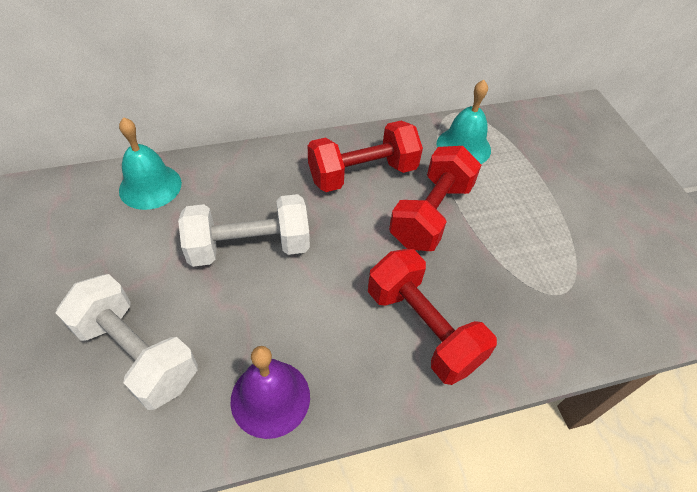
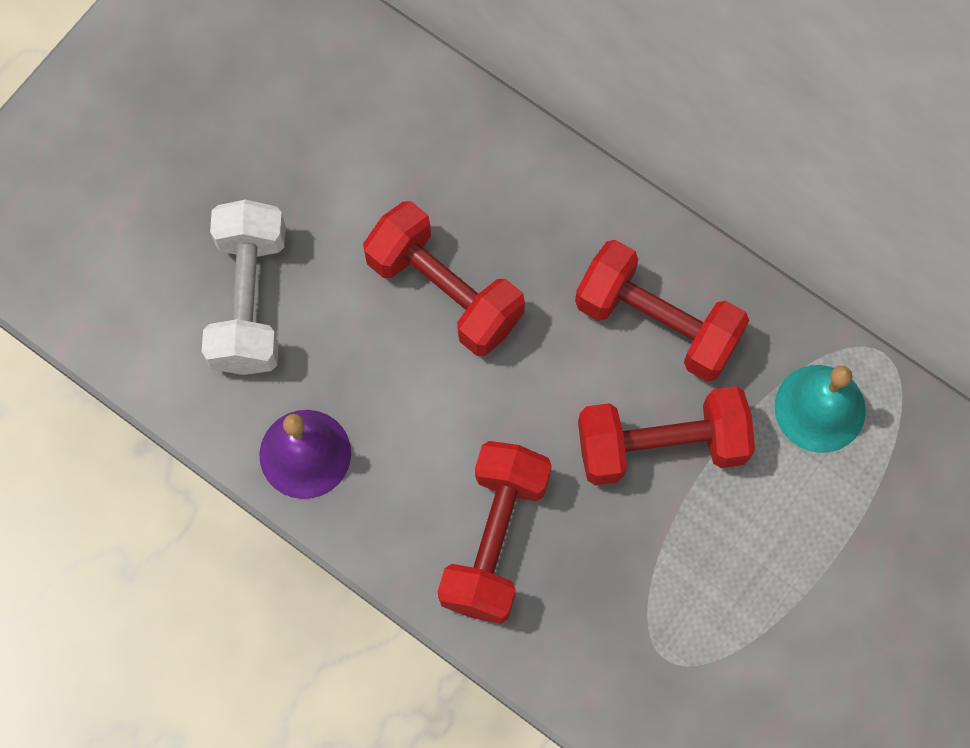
camera: 55 degrees right, 20 degrees up
(150, 186) = (431, 116): turquoise bell -> none
(249, 247) = (444, 291): white dumbbell -> red dumbbell

